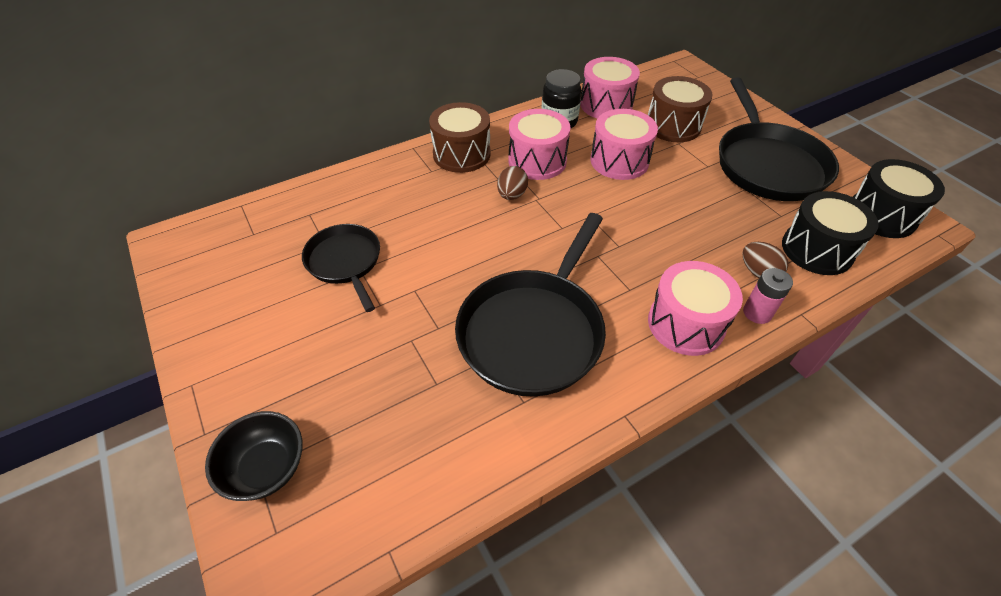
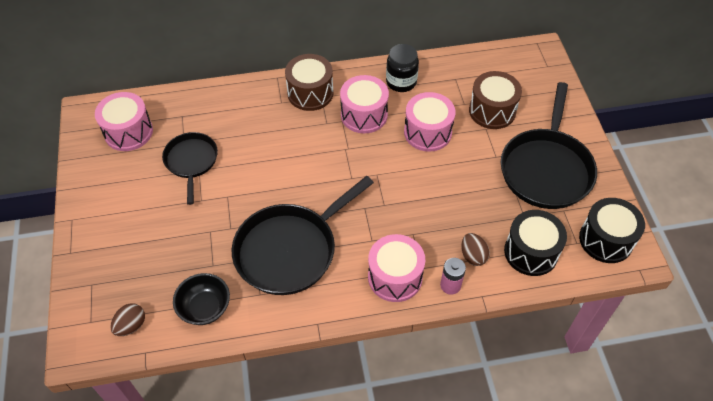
camera: 20 degrees right, 5 degrees up
(266, 468) = (97, 284): black bowl -> black bowl (205, 307)
(512, 195) = (329, 140): brown egg -> brown egg (131, 325)
(606, 105) = (449, 75): pink drum -> pink drum (128, 132)

